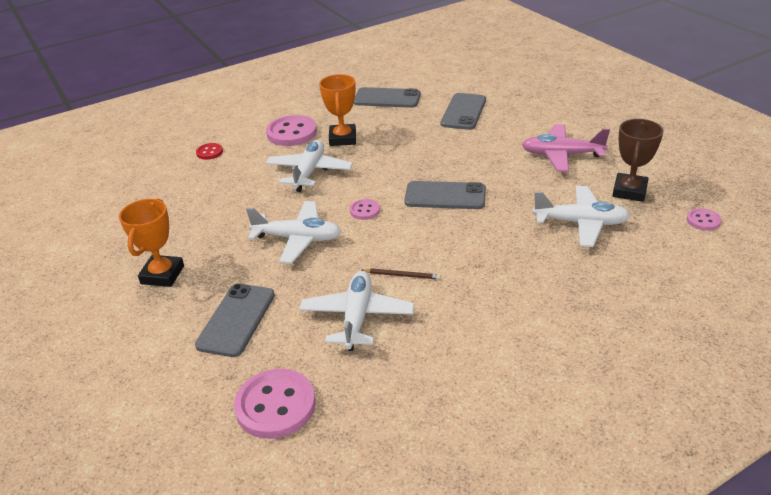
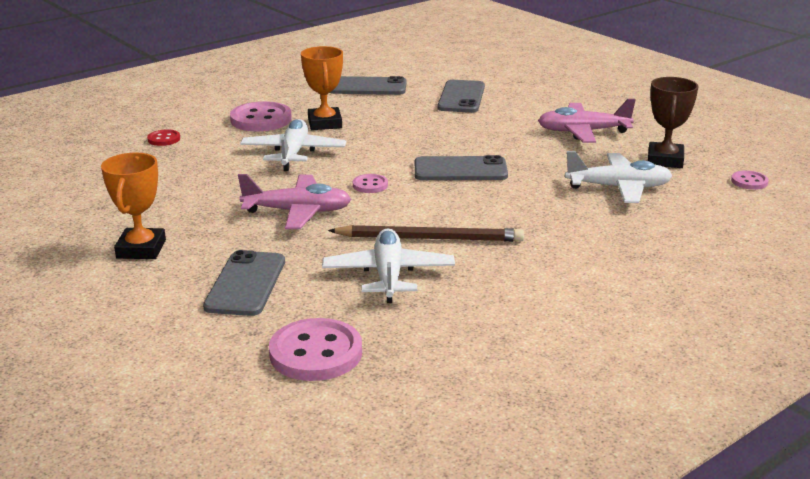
camera: 10 degrees left, 10 degrees down
(298, 239) = (298, 212): white plane -> pink plane
(402, 275) = (430, 238): brown pencil -> brown pencil, size x2.09

